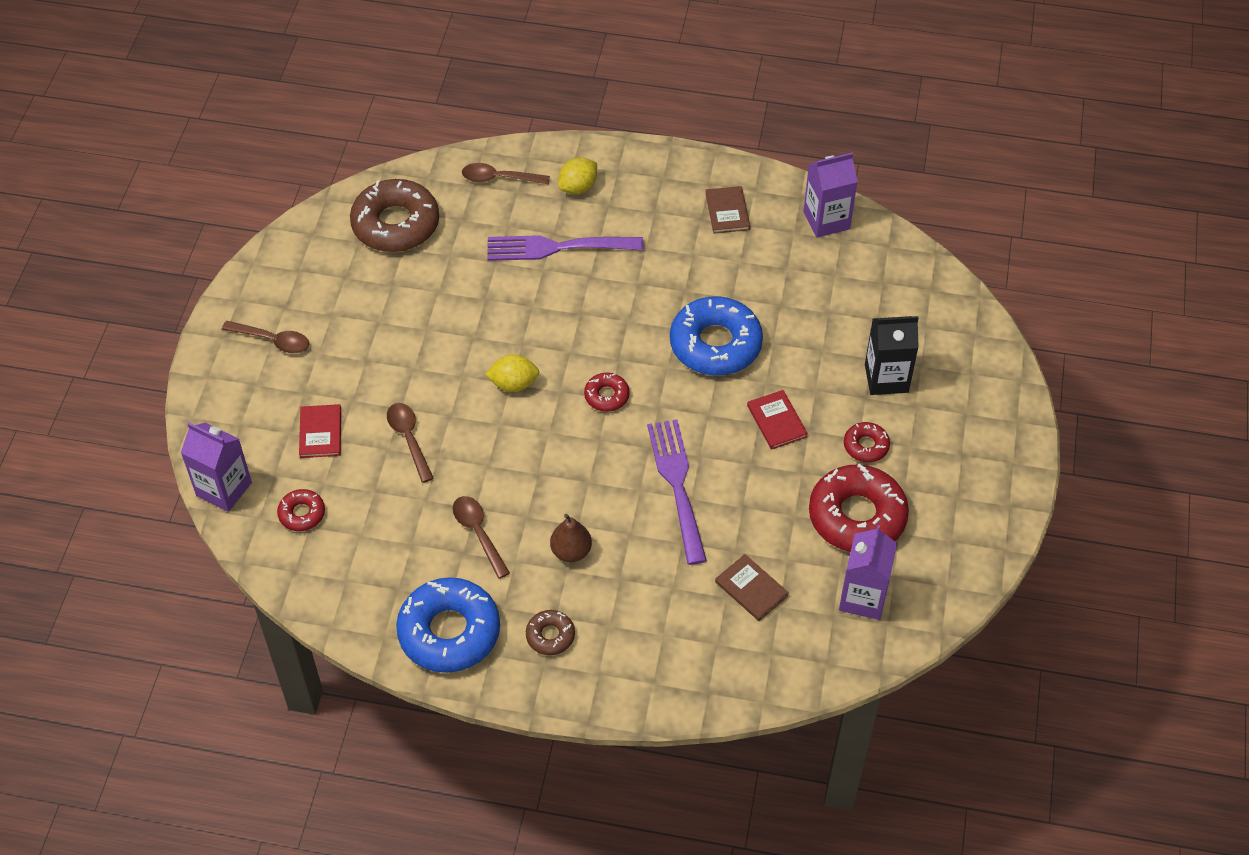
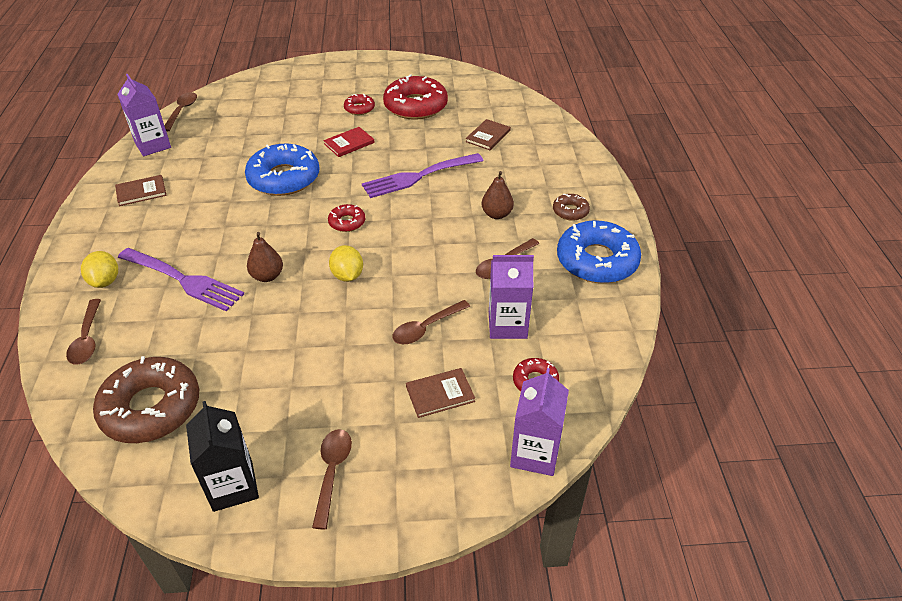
camera: 105 degrees left, 10 degrees down
(320, 432) = (440, 394): red book -> brown book
(538, 315) = (267, 276): none -> brown pear
(557, 247) = (184, 280): purple fork -> purple fork turned 45 degrees counterclockwise
(578, 187) = (105, 281): yellow lemon -> yellow lemon turned 45 degrees clockwise
(863, 597) = (474, 98): purple carton -> purple carton (507, 325)
(886, 378) = (301, 107): black carton -> black carton (233, 486)
(905, 249) = (182, 111): none -> brown spoon

